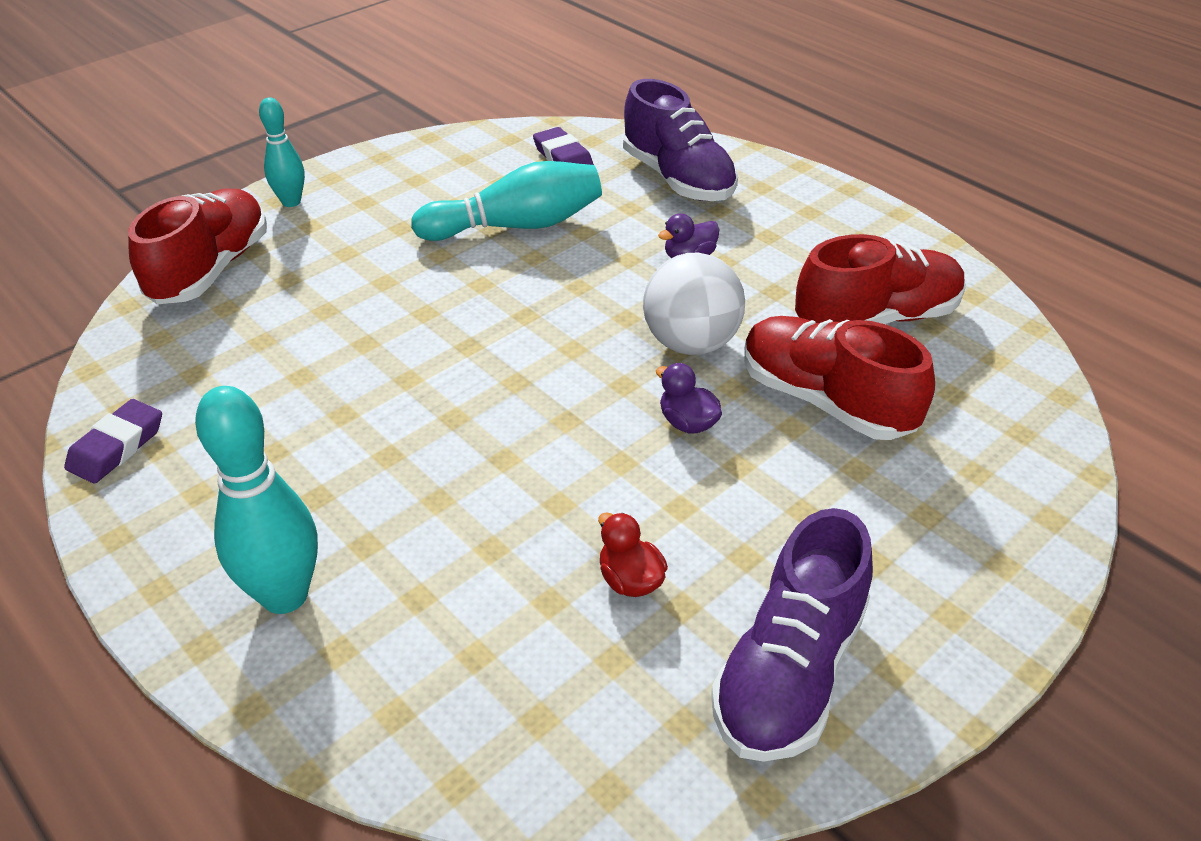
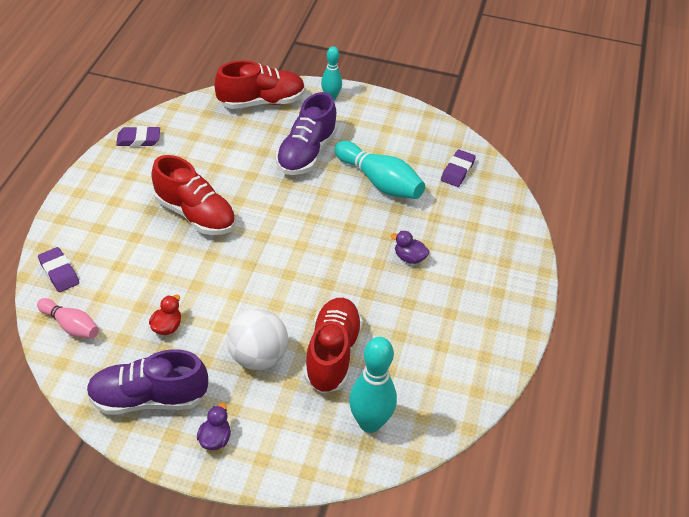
camera: 55 degrees right, 5 degrees up
(285, 595) = (96, 228): turquoise bowling pin -> turquoise bowling pin (370, 423)
(352, 703) = (59, 272): none -> purple eraser
(518, 735) = (71, 326): none -> pink bowling pin
(678, 179) = (479, 224): purple shoe -> purple shoe (306, 153)
(687, 423) = (278, 307): purple duck -> purple duck (215, 439)
(691, 343) = (338, 286): white ball -> white ball (258, 357)
(876, 318) = (418, 354): red shoe -> red shoe (195, 214)

